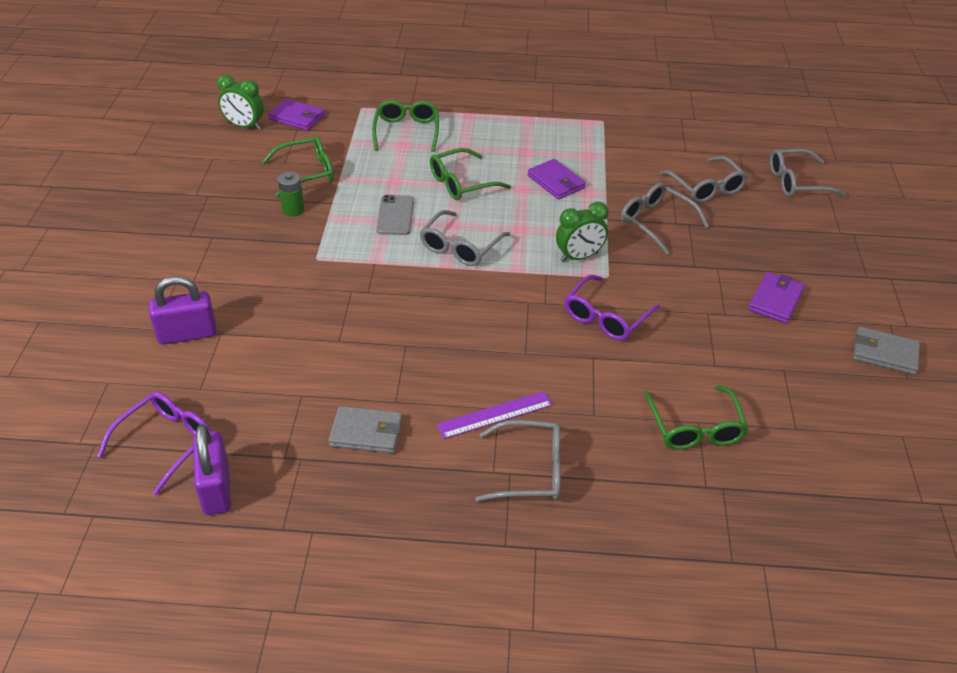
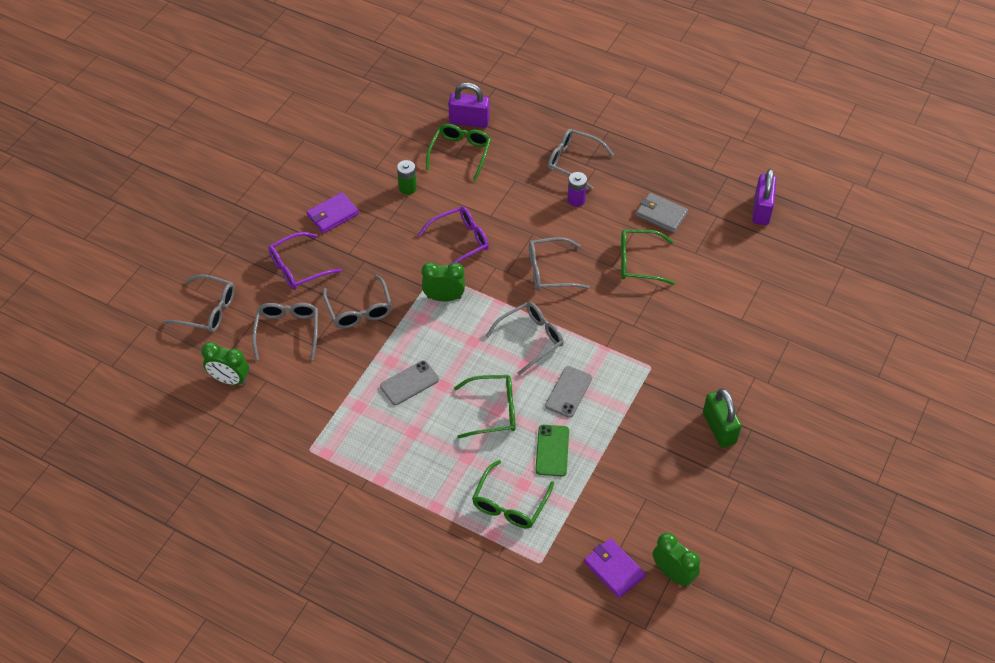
camera: 155 degrees left, 10 degrees up
(166, 443) = (789, 248): purple glasses -> purple glasses (298, 268)
(187, 334) = (765, 327): purple padlock -> purple padlock (469, 121)
(225, 227) = (719, 428): none -> green padlock
(293, 210) = (654, 430): green battery -> green battery (407, 188)
(306, 172) = (629, 476): green glasses -> green glasses (639, 262)
(388, 171) = (552, 450): none -> green phone
(478, 317) = (550, 271): none -> grey glasses
(495, 414) = (576, 200): purple ruler -> purple battery
(556, 182) = (409, 383): purple wallet -> grey phone
(717, 143) = (230, 380): none -> green clock
(884, 353) = (301, 157): grey wallet -> none

